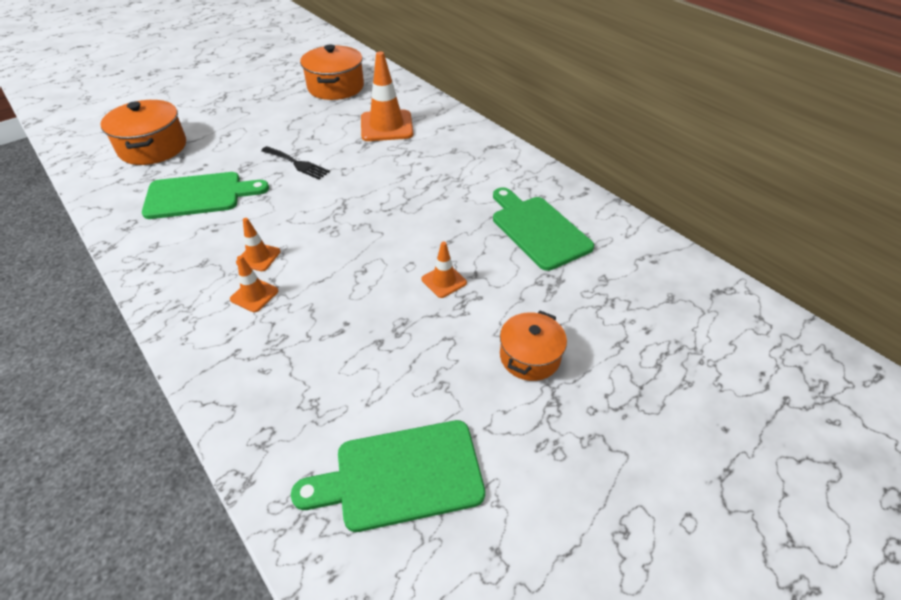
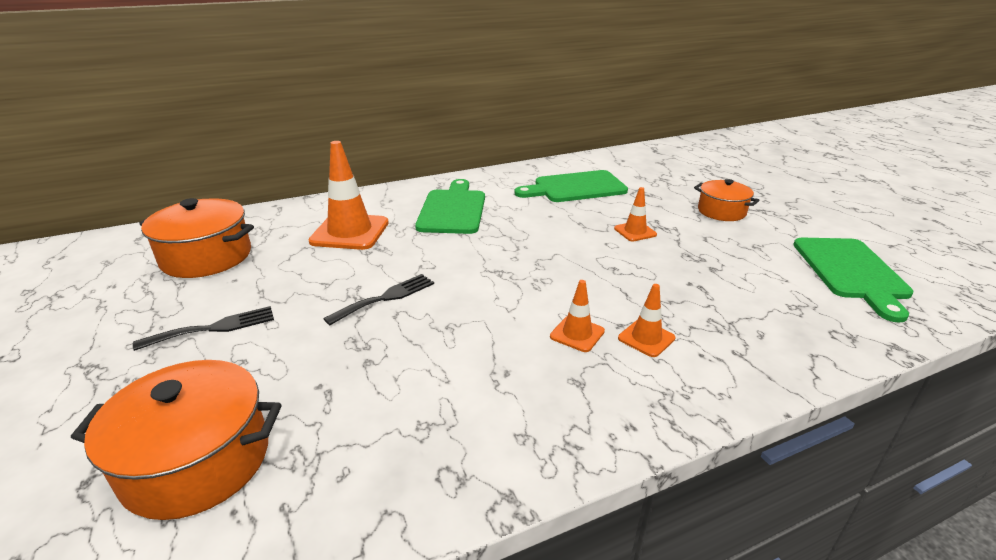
camera: 75 degrees left, 15 degrees down
(199, 195) = (409, 390): green cutting board -> green cutting board (453, 209)
(258, 116) = (214, 328): none -> black fork

